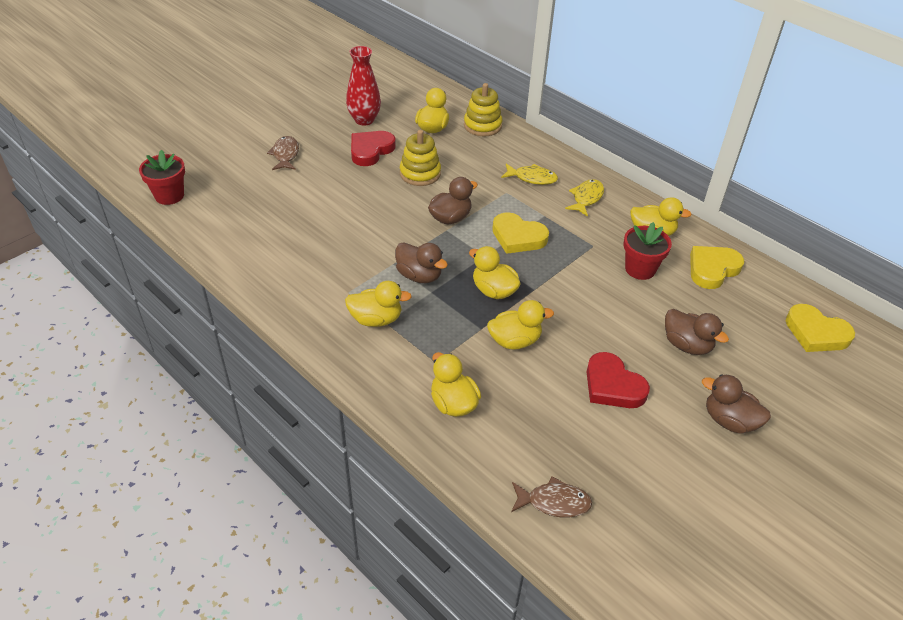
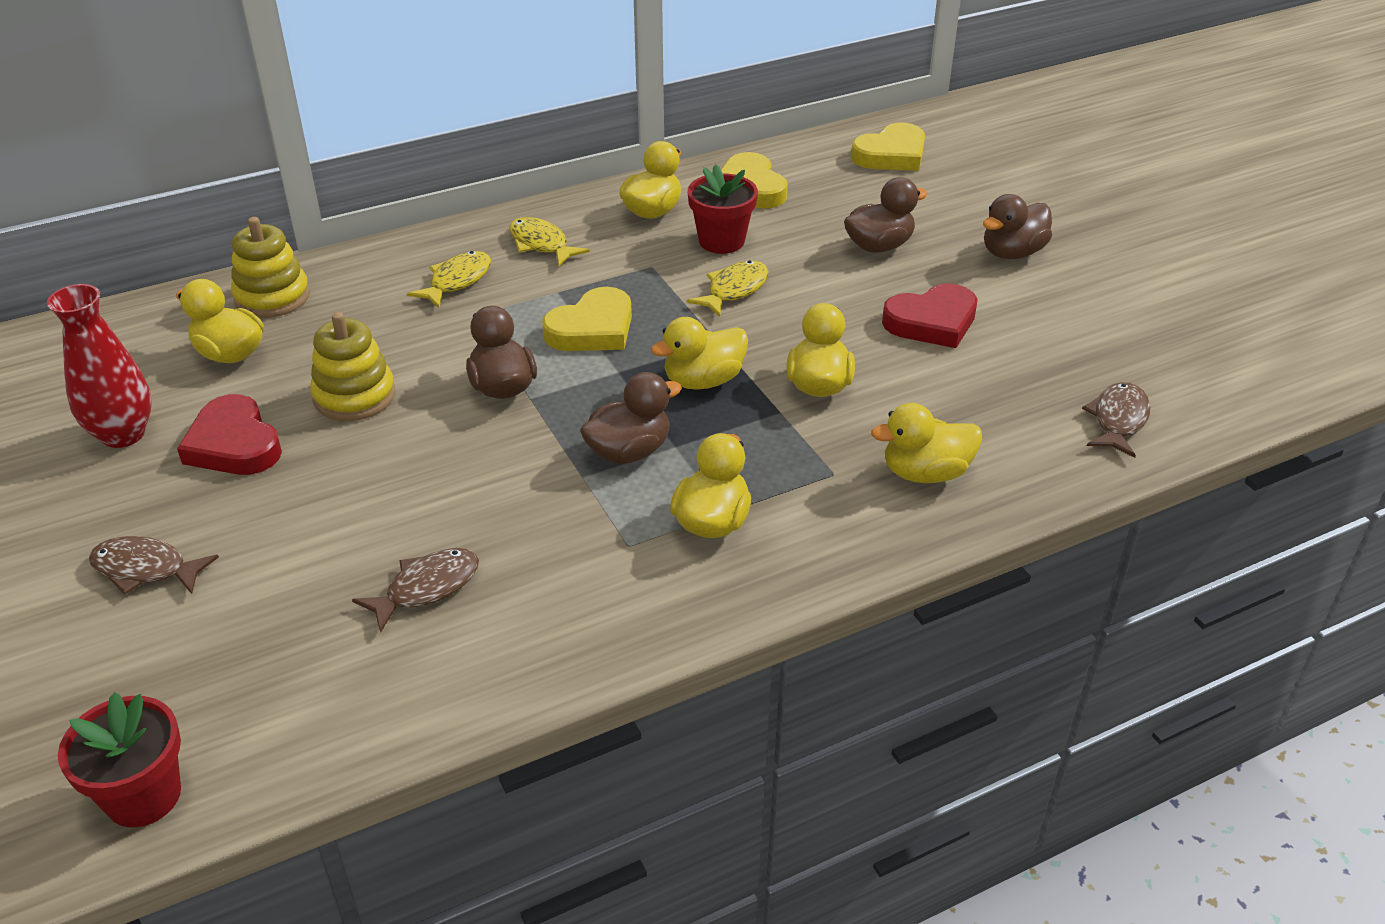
camera: 70 degrees left, 5 degrees down
(298, 234) = (426, 588): none -> brown fish
(590, 285) = (734, 290): none -> yellow fish

